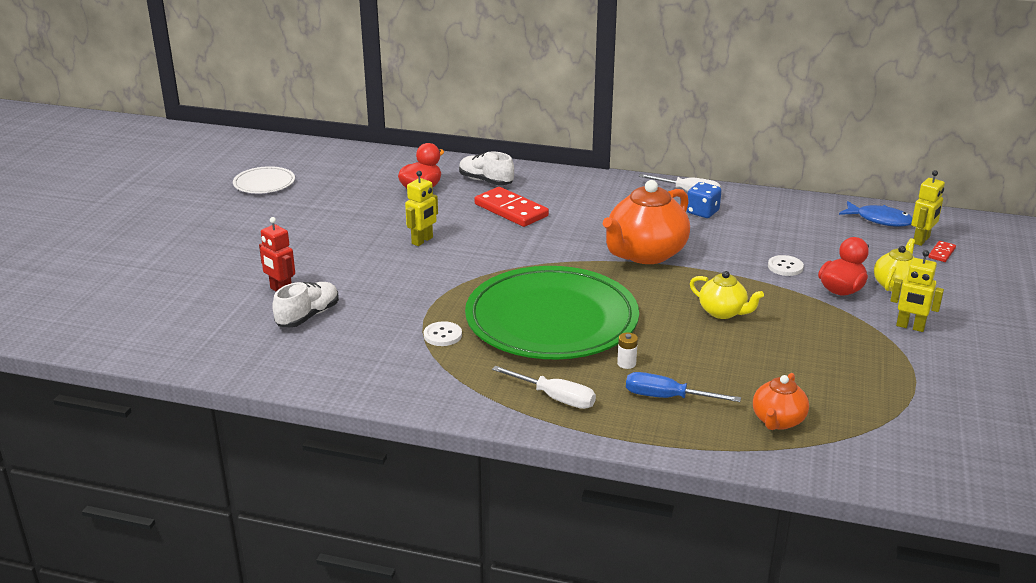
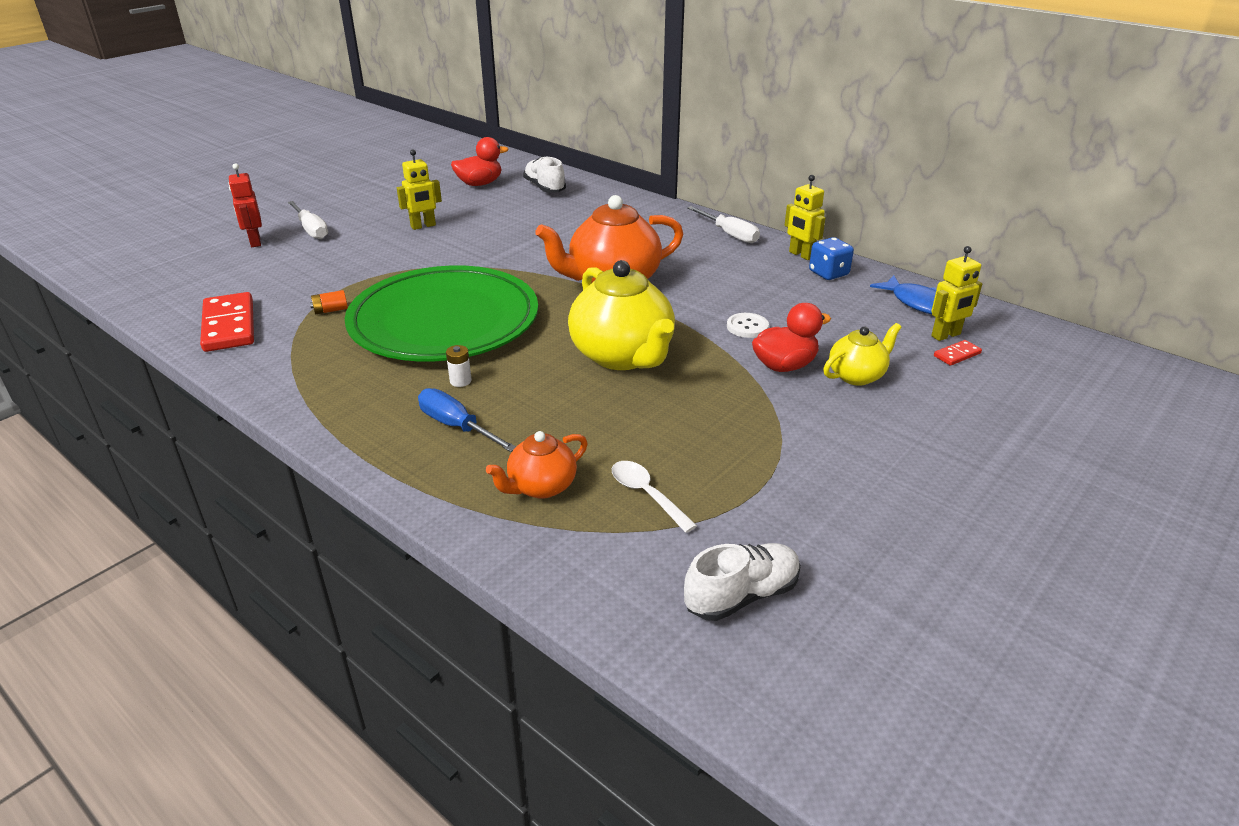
camera: 25 degrees right, 5 degrees up
(264, 183) = (360, 156): white plate -> none
(308, 316) = (246, 267): white shoe -> white shoe (741, 595)
(442, 335) = (330, 310): white button -> orange battery
(511, 210) = (535, 216): red domino -> red domino (229, 326)
(555, 398) = (350, 395): white screwdriver -> white screwdriver (311, 230)
(702, 212) = (721, 255): blue dice -> blue dice (828, 273)
(723, 312) = (622, 356): yellow teapot -> yellow teapot, size x1.87
(851, 405) = (646, 495): none -> white spoon
(910, 327) = (822, 426): yellow robot -> yellow robot (801, 255)

